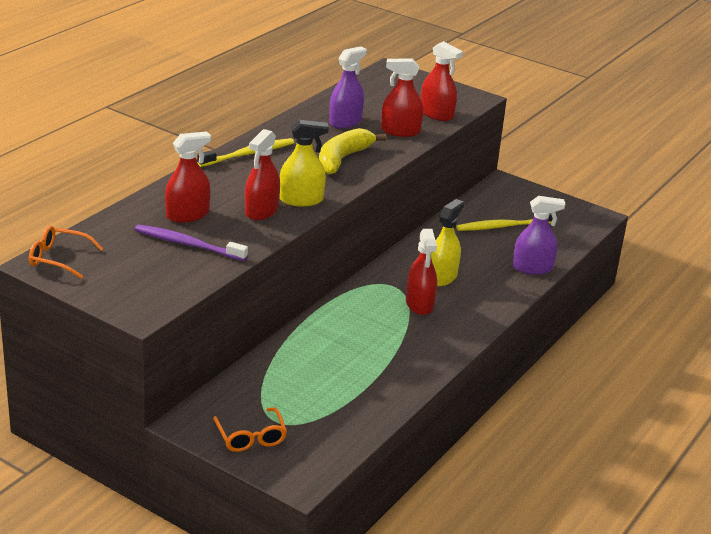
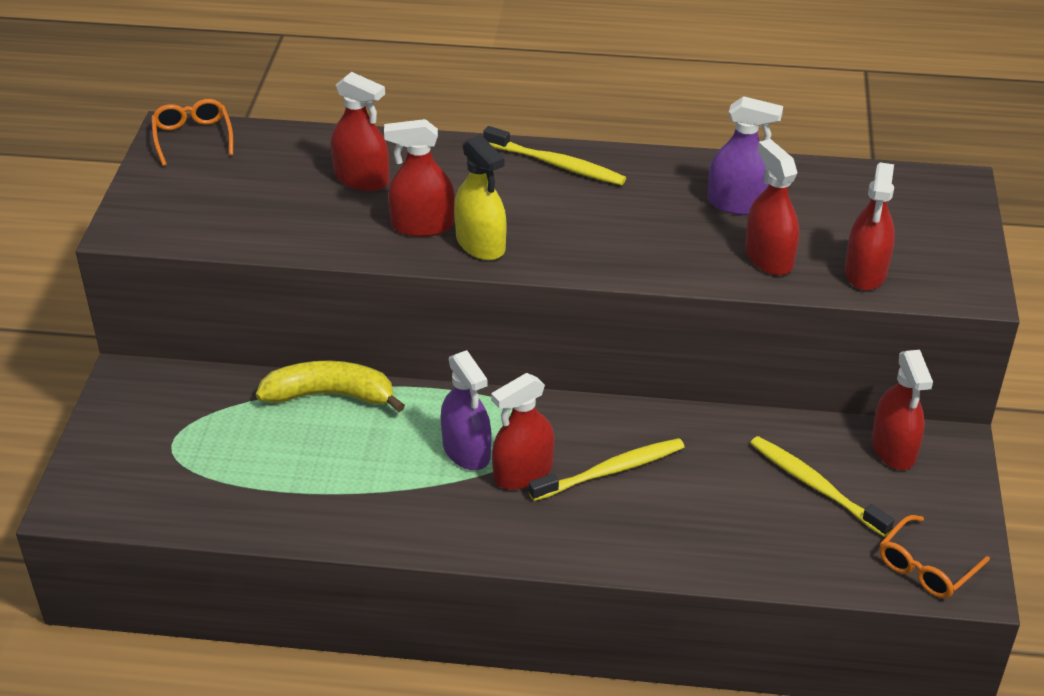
camera: 65 degrees right, 10 degrees up
(187, 244) = (294, 203): purple toothbrush -> none
(251, 437) = (129, 435): orange glasses -> orange glasses (926, 567)
(342, 159) = (627, 238): yellow banana -> yellow banana (330, 395)
(442, 277) = (611, 471): yellow spray bottle -> yellow toothbrush
(493, 197) = (893, 449): none -> red spray bottle
(532, 268) = (728, 556): purple spray bottle -> purple spray bottle (466, 451)

